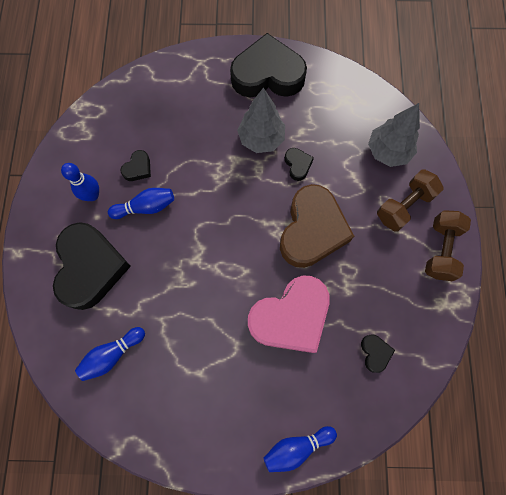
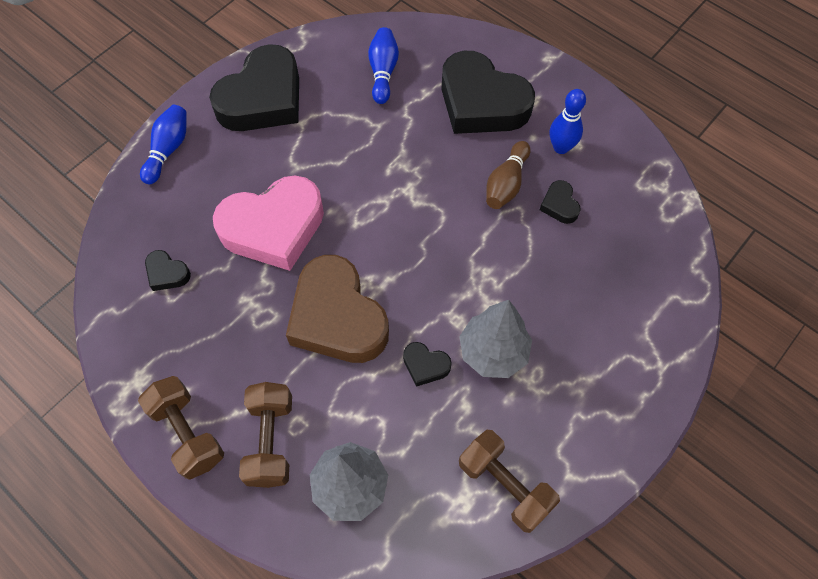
camera: 130 degrees right, 10 degrees down
(146, 207) = (506, 184): blue bowling pin -> brown bowling pin
(267, 75) = (579, 431): black heart -> black heart (263, 98)
(290, 317) = (273, 228): pink heart -> pink heart turned 120 degrees counterclockwise
(323, 88) = (505, 485): none -> brown dumbbell

